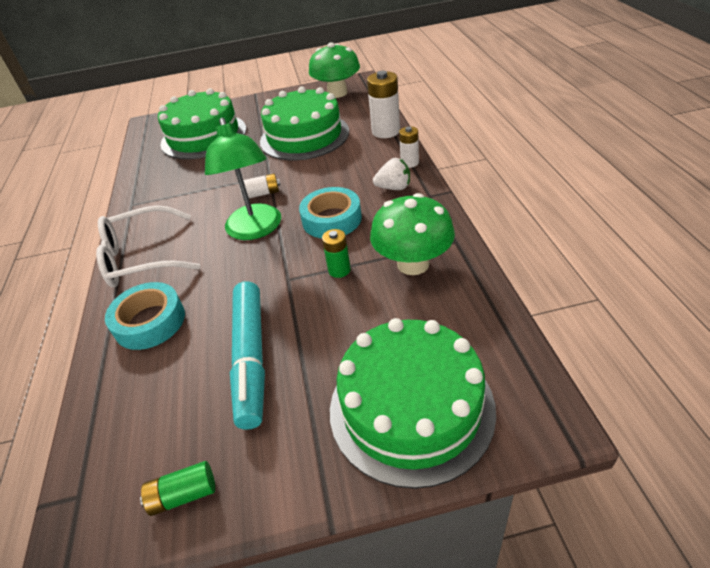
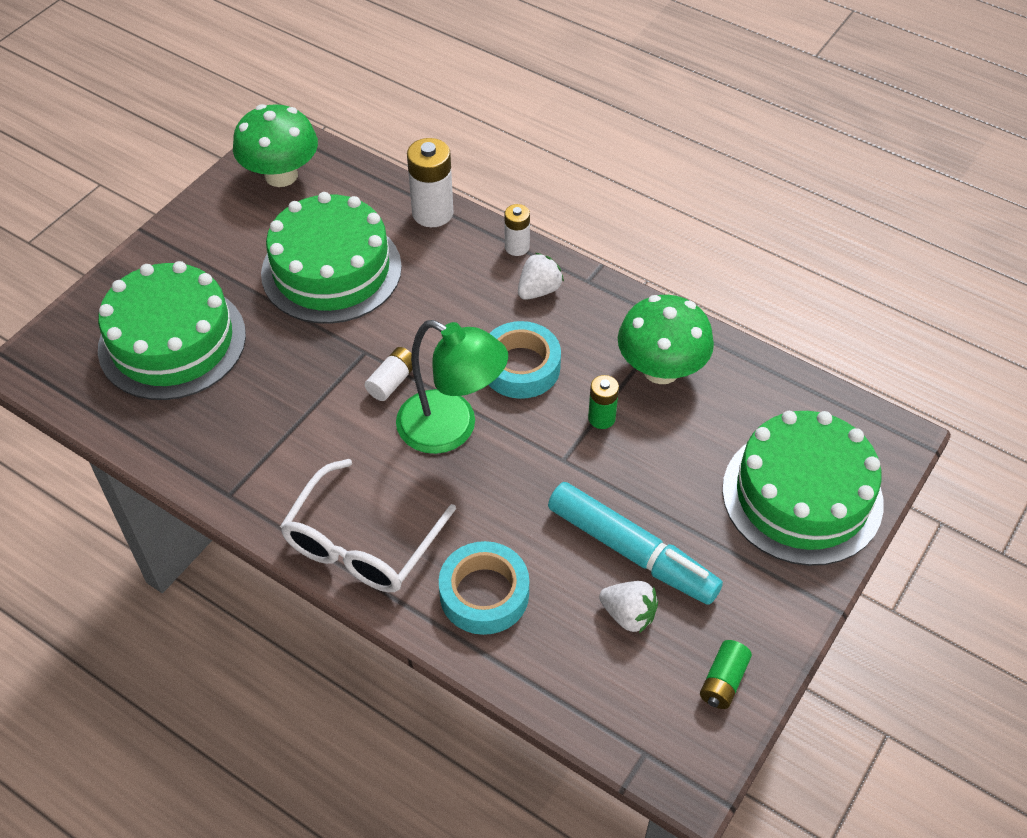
camera: 50 degrees left, 10 degrees up
(195, 395) = (628, 615): none -> white strawberry

